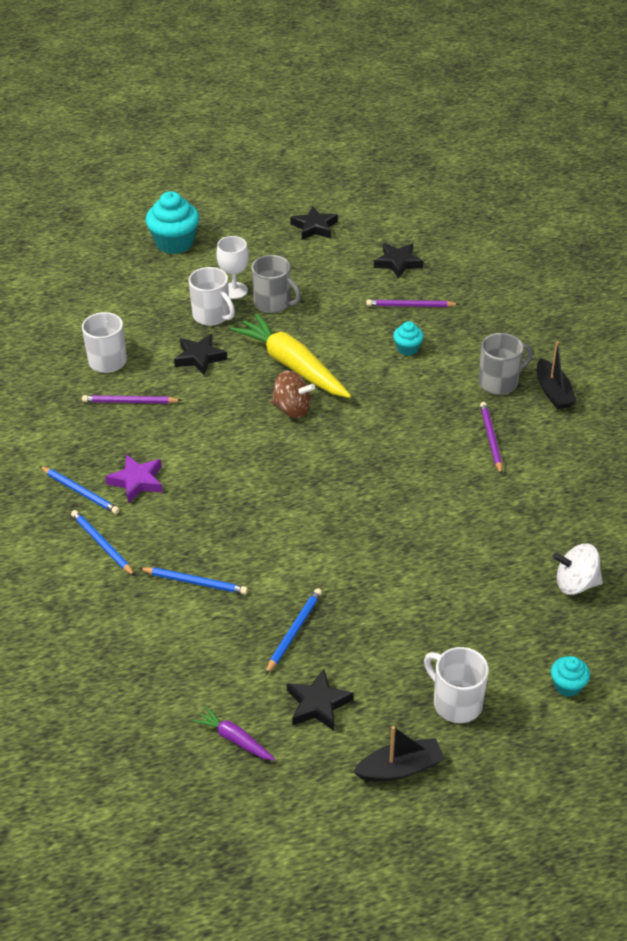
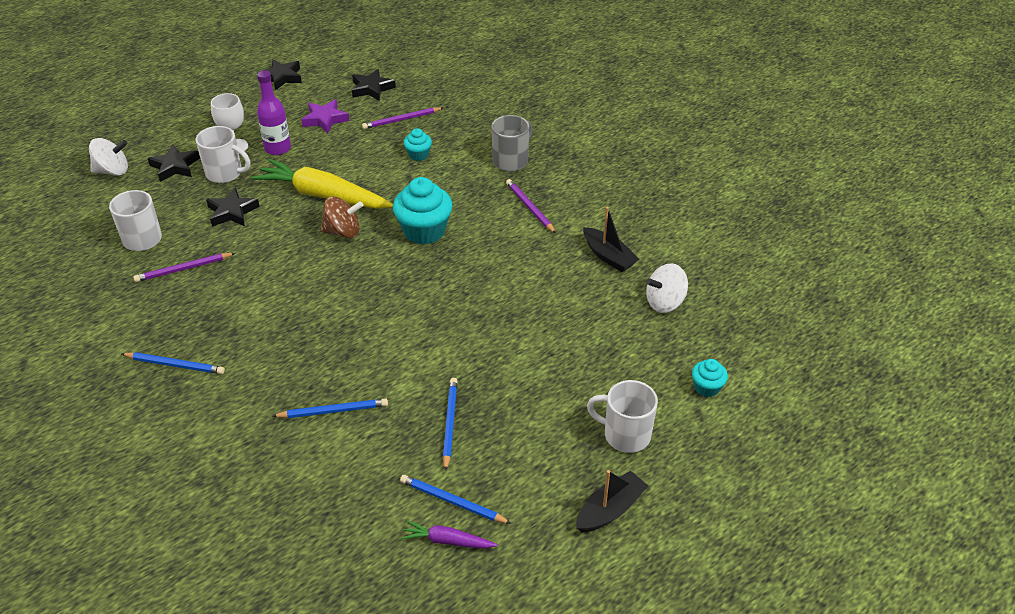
camera: 25 degrees left, 0 degrees up
(102, 544) = (222, 406): blue pencil -> blue pencil (452, 502)
(113, 285) = (113, 171): none -> white spinning top
(137, 481) = (228, 338): purple star -> purple star (325, 119)
(174, 243) = (156, 120): turquoise cupcake -> turquoise cupcake (424, 231)
(273, 303) = (278, 148): grey mug -> purple bottle
(318, 704) = (507, 480): black star -> black star (175, 166)
(553, 392) = (559, 156): black boat -> black boat (608, 256)

